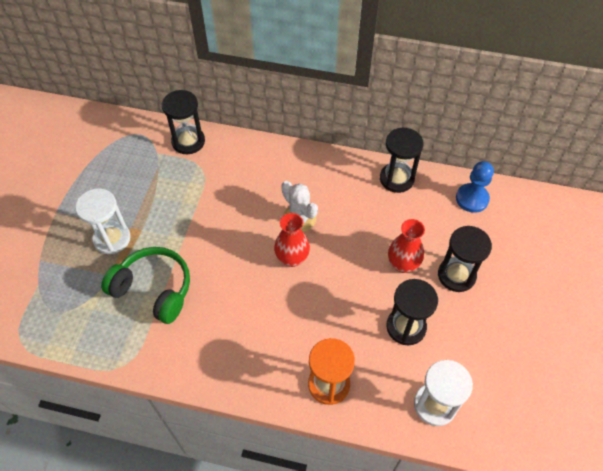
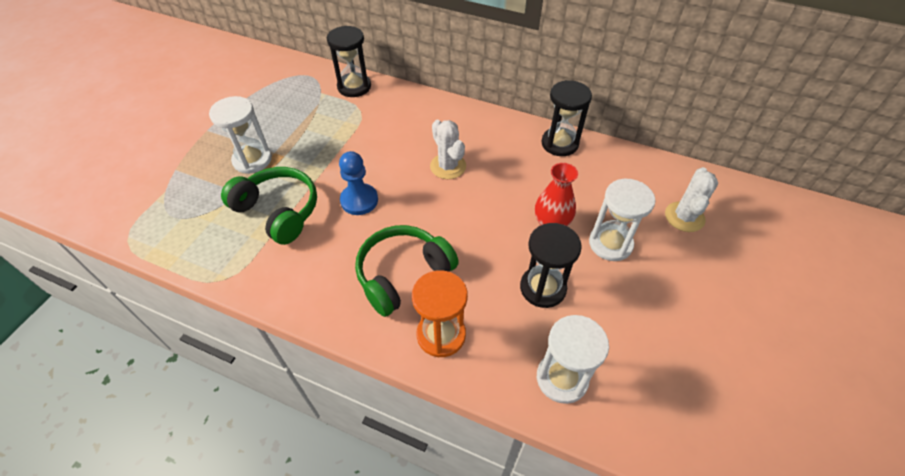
camera: 10 degrees right, 5 degrees down
(283, 334) = (403, 274): none -> green headphones
(292, 258) = (431, 202): red vase -> none
(456, 275) = (610, 243): black hourglass -> white hourglass
(472, 199) = (639, 172): blue pawn -> blue pawn (359, 200)
(515, 239) = (684, 217): none -> white cactus

